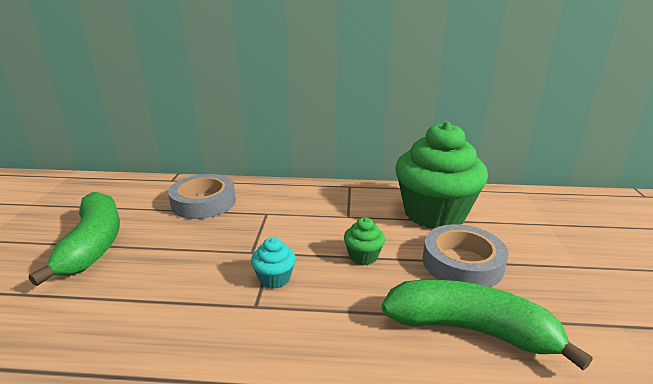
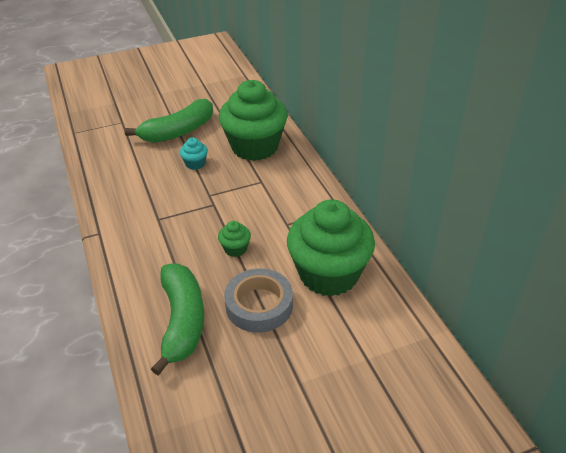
camera: 65 degrees right, 15 degrees up
(203, 202) = (255, 147): grey tape -> green cupcake
(274, 278) = (187, 216): turquoise cupcake -> turquoise cupcake (195, 164)

